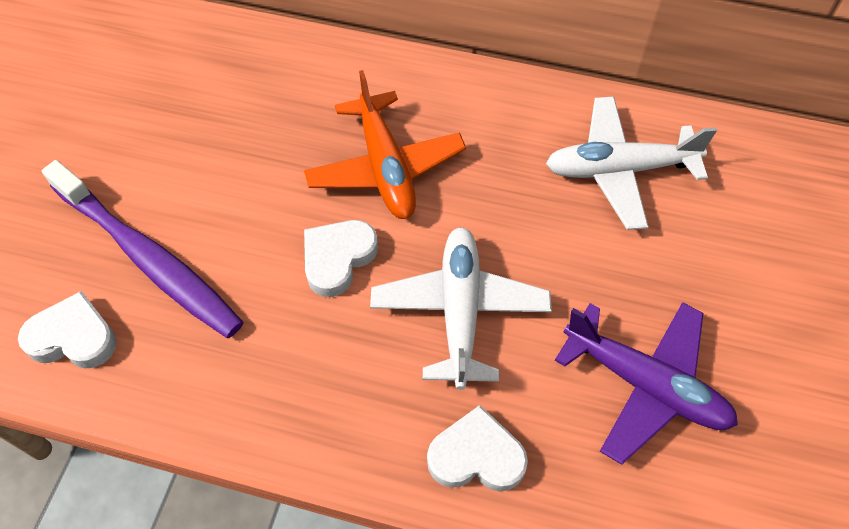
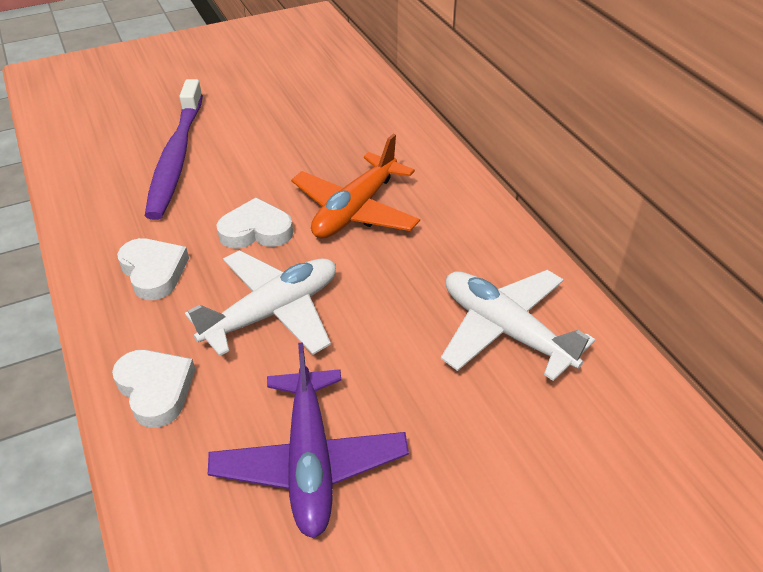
camera: 50 degrees right, 15 degrees down
(73, 337) = (95, 163): white heart -> white heart (154, 272)

